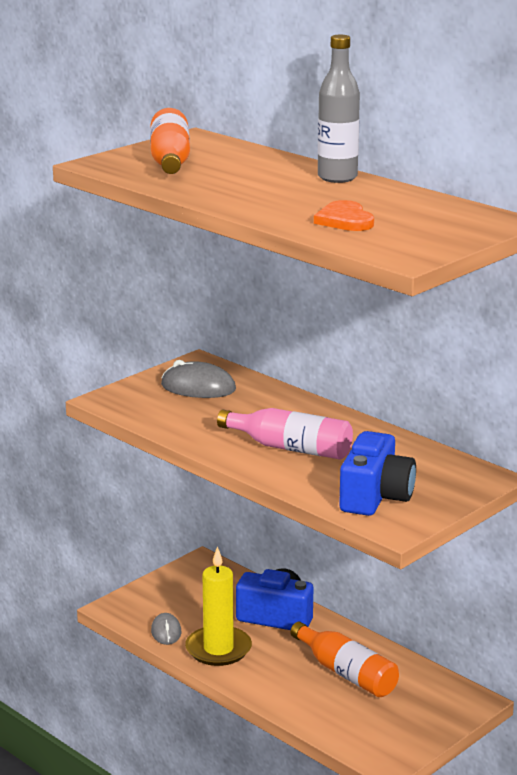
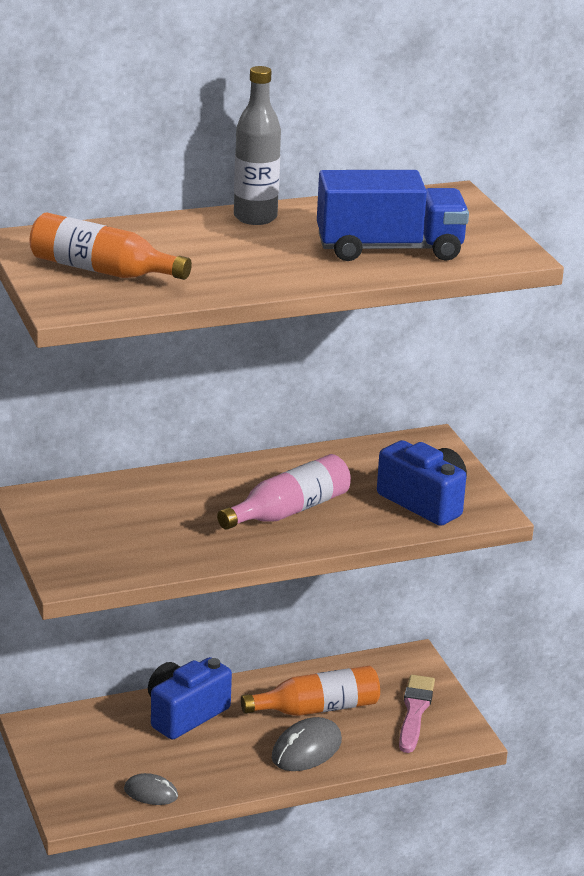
camera: 65 degrees left, 5 degrees up
(198, 387) = (96, 517): grey mouse -> grey mouse (306, 749)
(218, 649) = (212, 770): yellow candle -> none
(345, 220) = (389, 249): orange heart -> blue truck
(394, 723) = (415, 711): none -> pink brush

